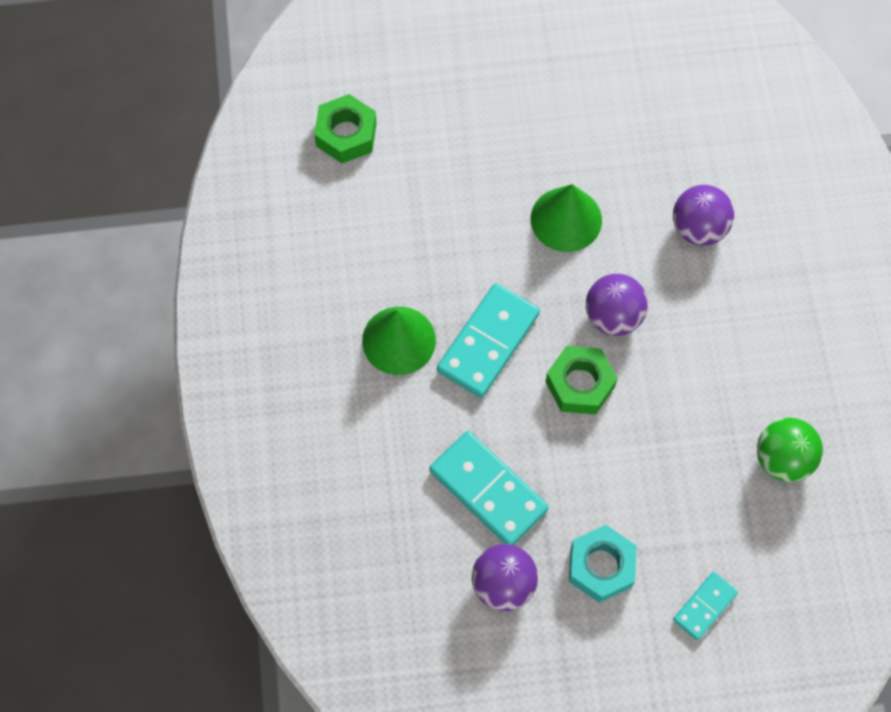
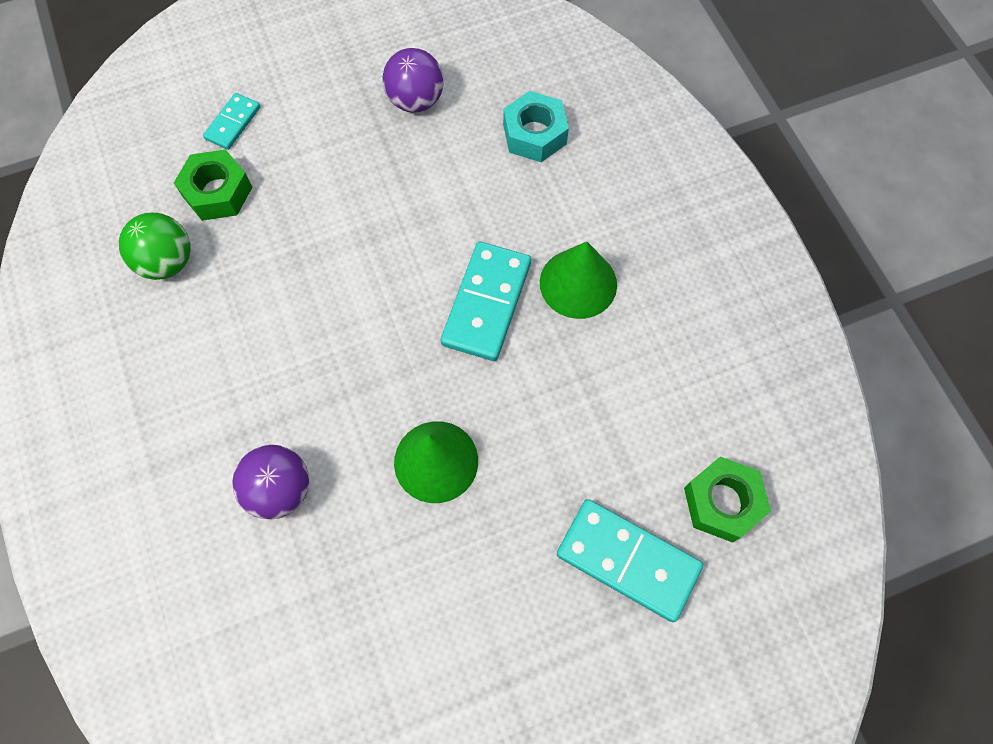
camera: 165 degrees right, 0 degrees up
(488, 490) = (449, 170): turquoise domino -> turquoise domino (627, 560)
(580, 384) = (383, 284): green nut -> green nut (218, 192)
(601, 566) = (331, 133): turquoise nut -> turquoise nut (534, 134)
(613, 316) = (361, 362): purple ball -> none

